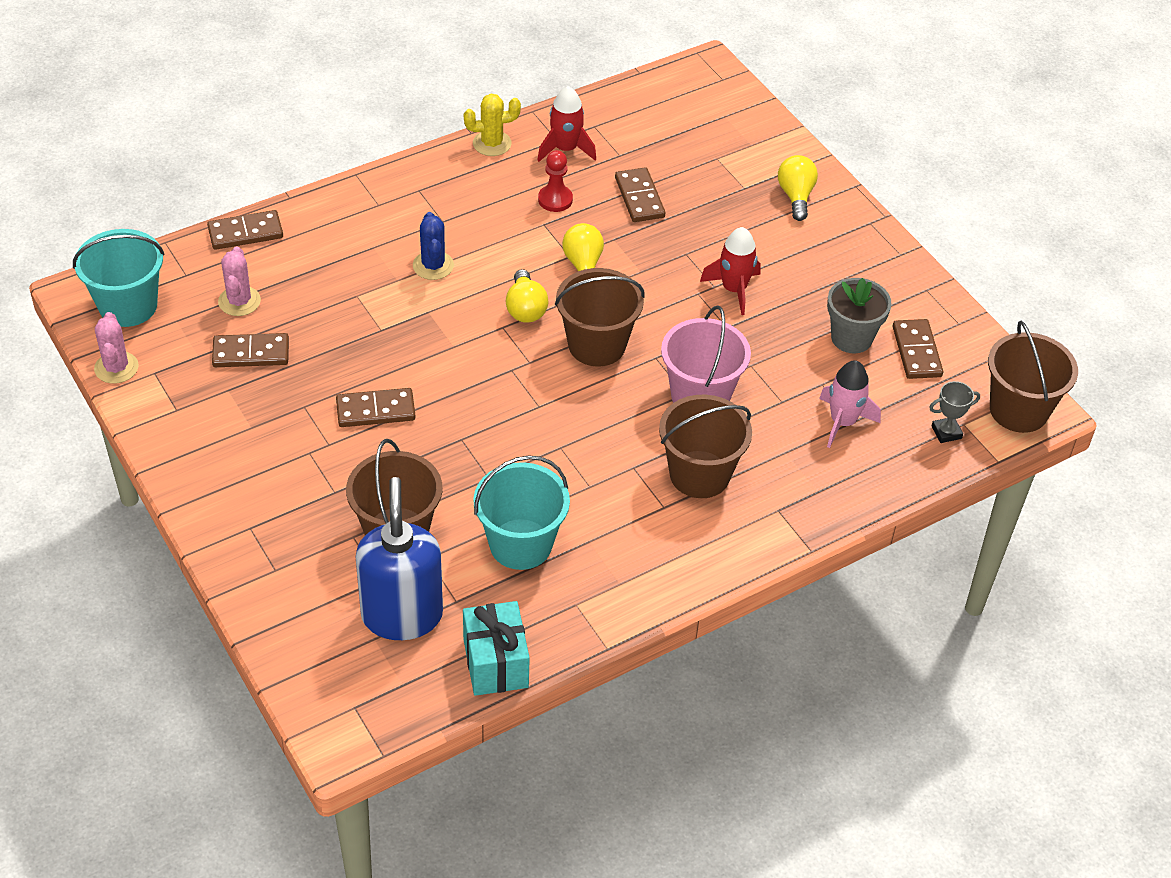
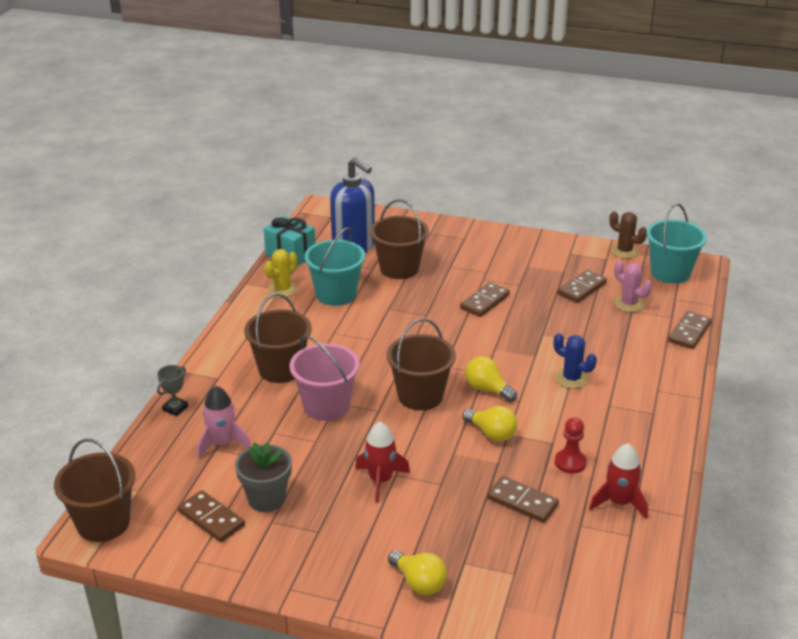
camera: 140 degrees right, 15 degrees down
(116, 368) = (624, 251): pink cactus -> brown cactus
(492, 143) = (667, 472): yellow cactus -> yellow cactus (282, 289)
(946, 432) = (146, 477): grey trophy -> grey trophy (175, 408)

